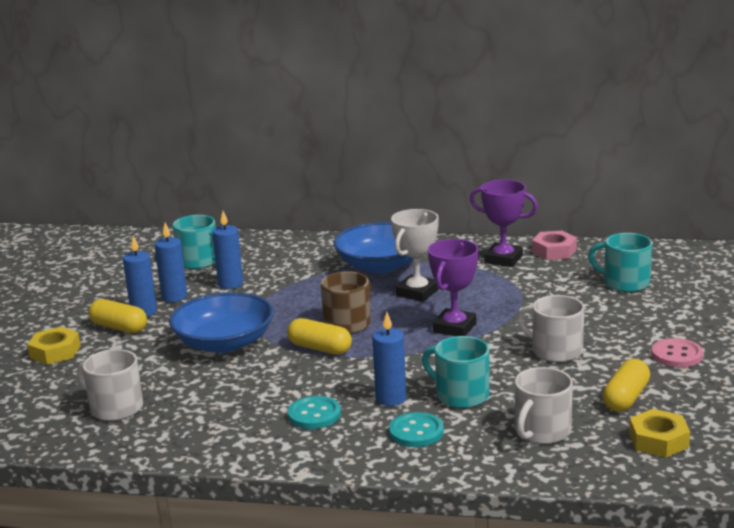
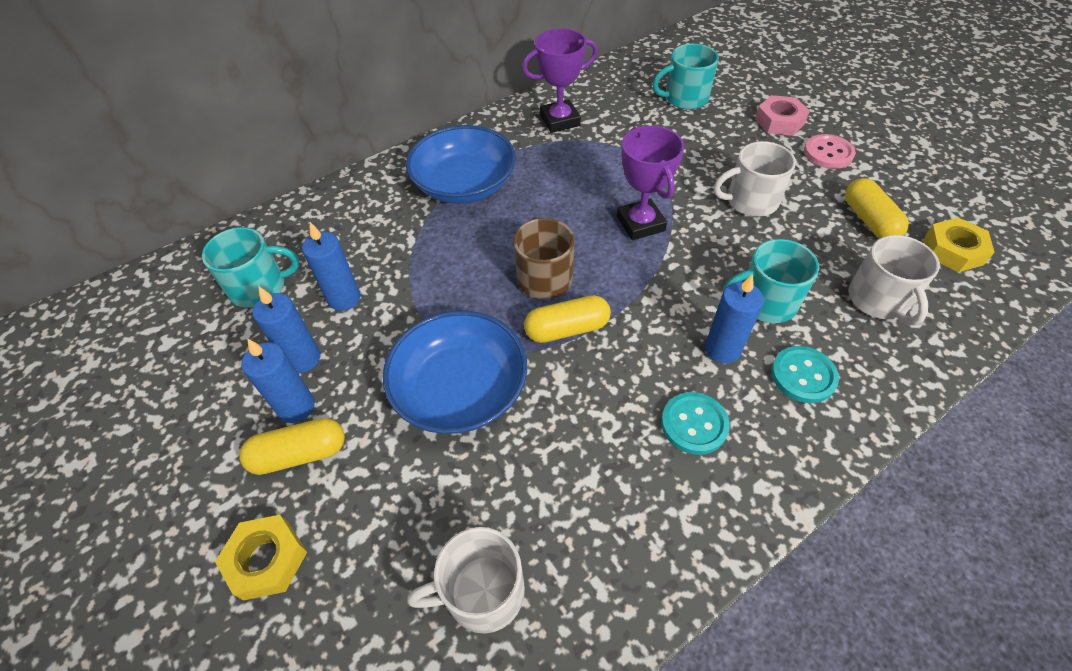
camera: 45 degrees left, 30 degrees up
(417, 292) = (547, 200): white trophy -> none
(554, 251) = (585, 91): pink nut -> pink nut (779, 121)

